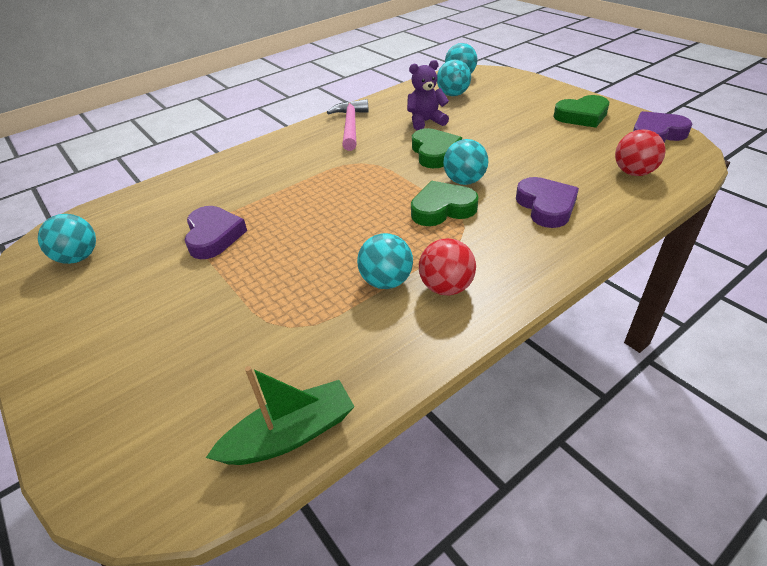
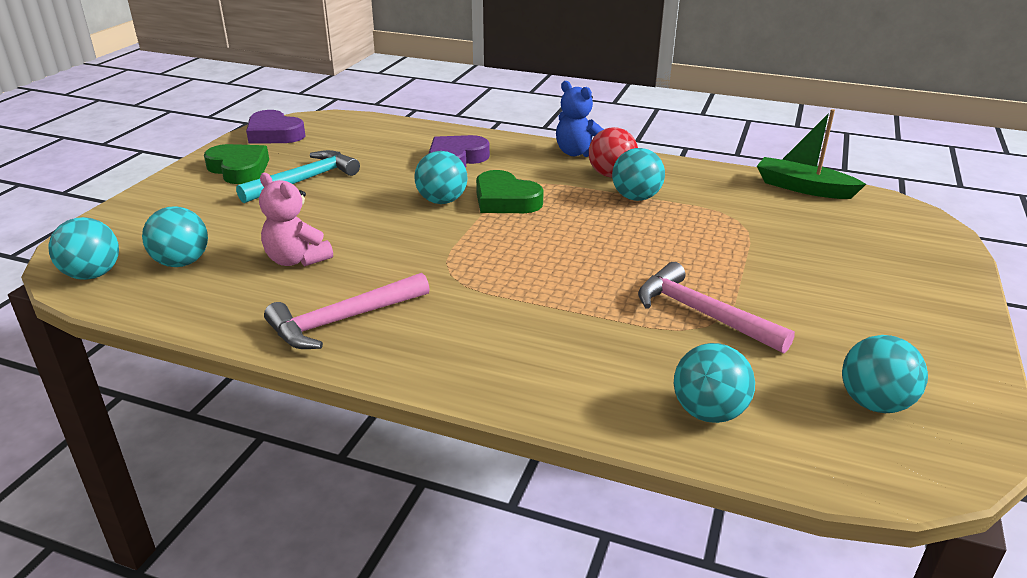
camera: 125 degrees left, 10 degrees down
(157, 201) = (708, 412): none -> turquoise ball
(214, 236) = (702, 314): purple heart -> pink hammer
(426, 122) = (297, 260): purple teddy bear -> pink teddy bear
(434, 152) = (388, 231): green heart -> none
(518, 286) = (577, 153): none -> blue teddy bear
(544, 135) = (304, 180): none -> turquoise hammer
(633, 172) = (365, 136): red ball -> none

